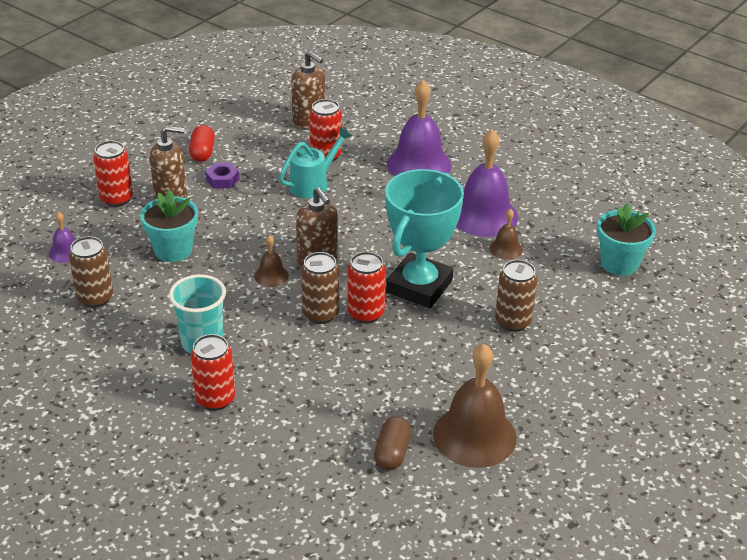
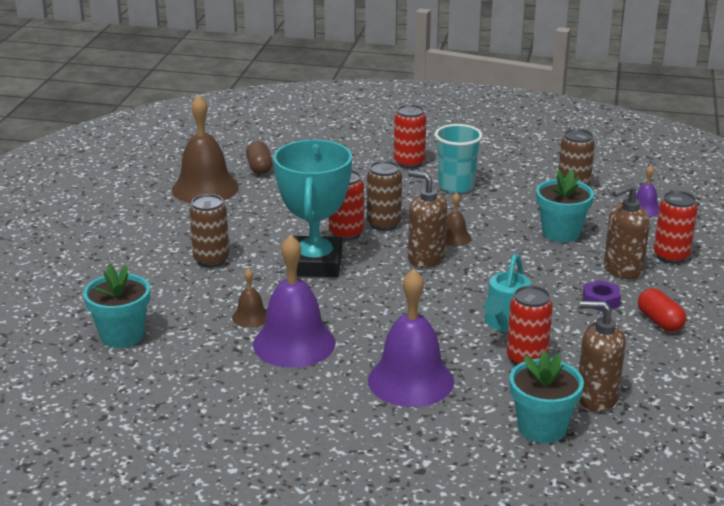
camera: 155 degrees right, 10 degrees down
(362, 114) = (542, 428): none -> turquoise flower pot

